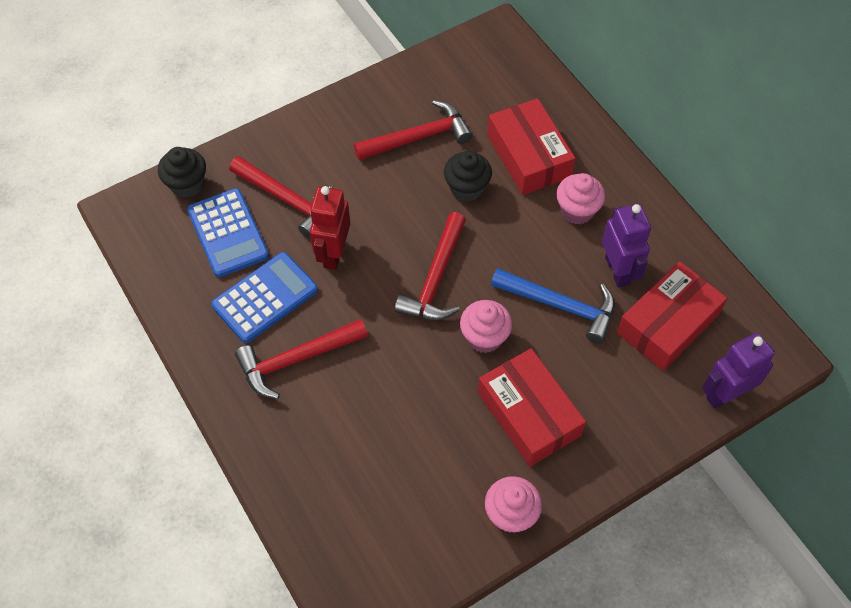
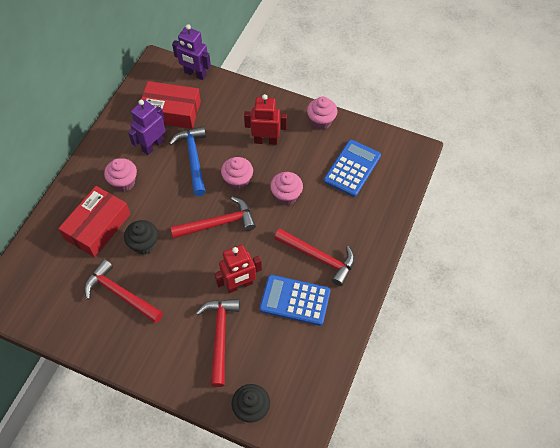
camera: 125 degrees left, 0 degrees up
(228, 233) = (268, 354): blue calculator -> blue calculator (352, 168)
(416, 381) = (286, 196): none -> pink cupcake
(529, 414) = (266, 140): red box -> red robot

